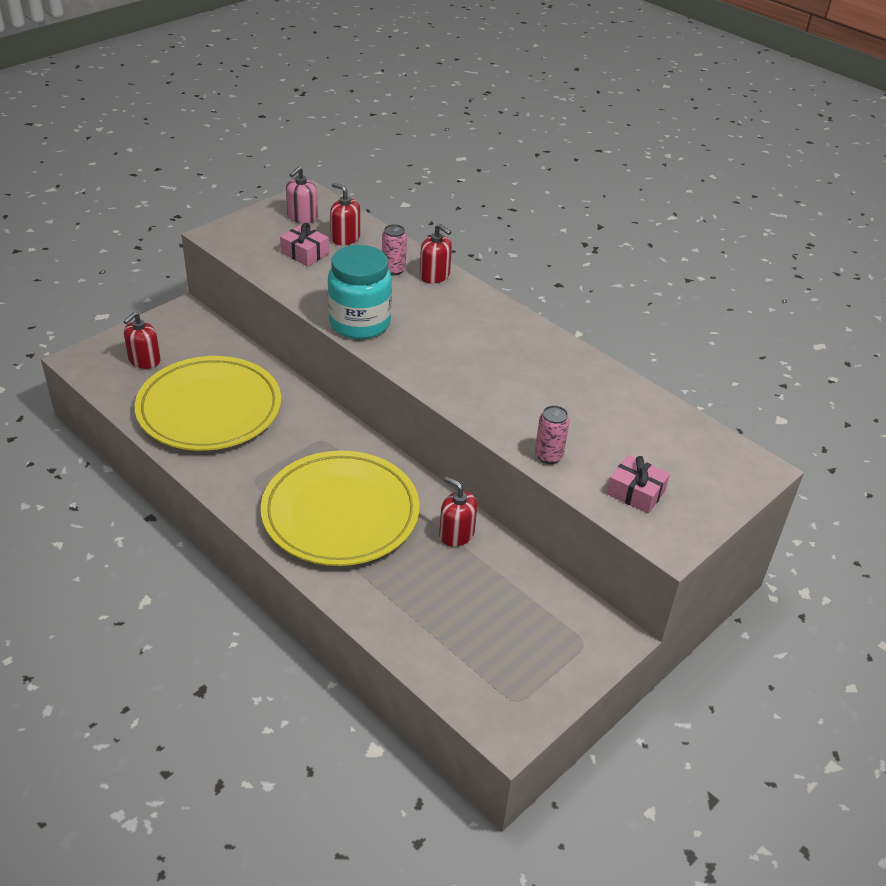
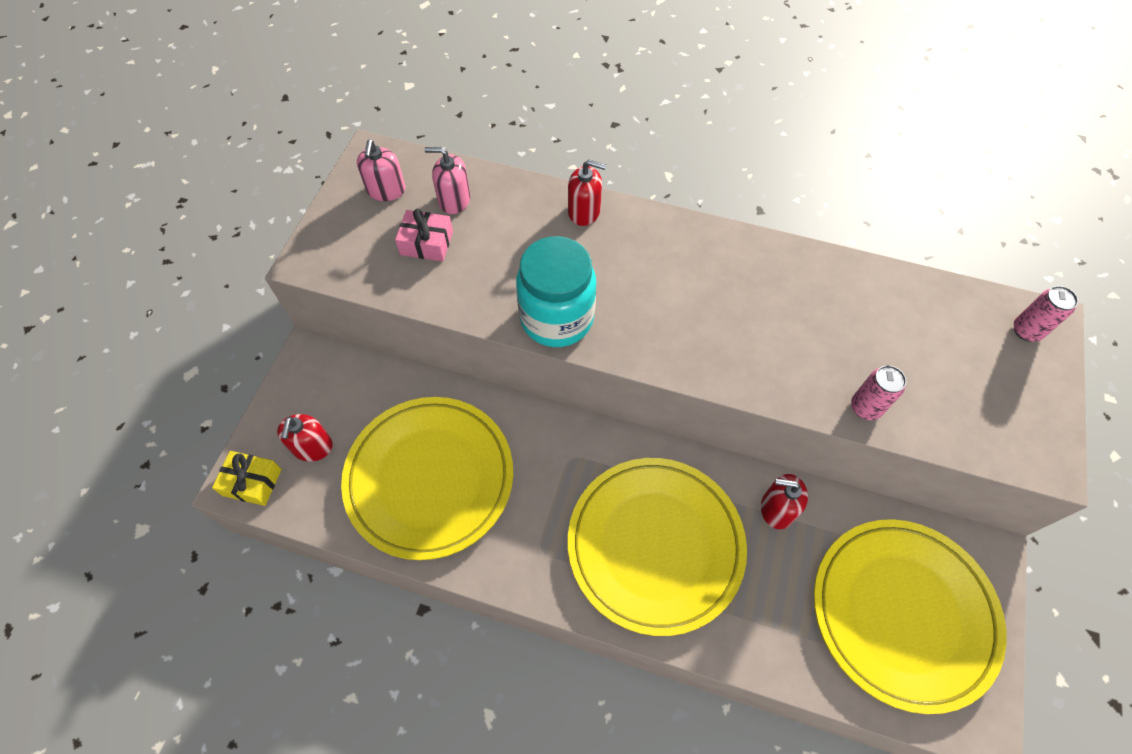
camera: 25 degrees left, 20 degrees up
(89, 362) = (252, 482): none -> yellow gift
(345, 238) = (454, 200): red soap dispenser -> pink soap dispenser
(393, 270) = (537, 223): pink can -> pink can (1026, 331)
(503, 637) = (902, 613): none -> yellow plate
(636, 492) = (973, 412): pink gift -> none

